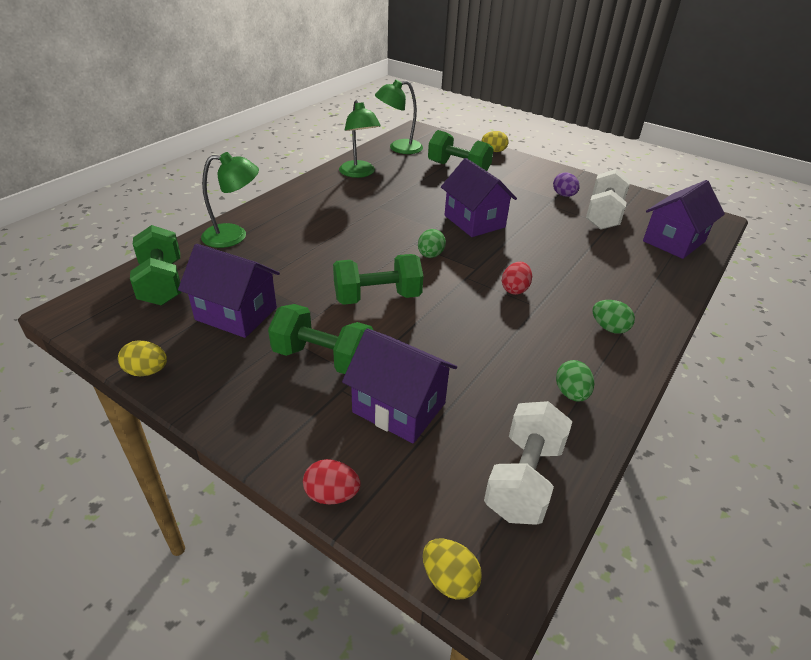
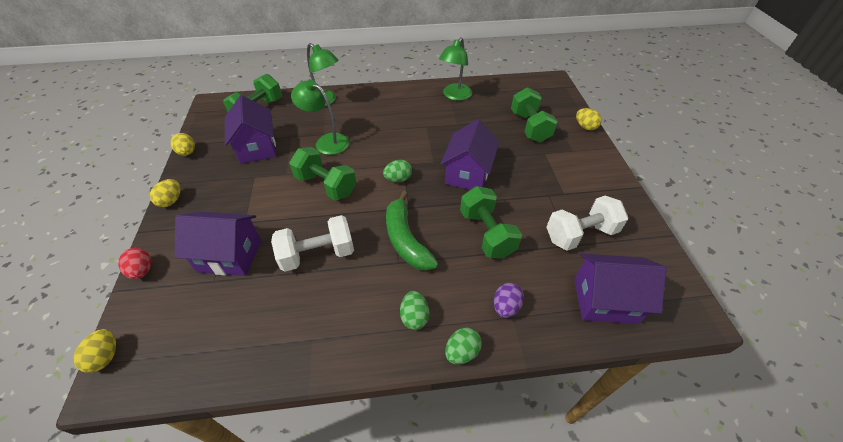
camera: 50 degrees right, 10 degrees up
(228, 421) = (171, 201): none -> yellow egg
(323, 358) = (248, 200): green dumbbell -> green dumbbell (486, 233)
(399, 148) = (513, 89): green lamp -> green lamp (326, 141)
(399, 408) = (230, 256): purple house -> purple house turned 75 degrees counterclockwise
(515, 289) = (406, 239): red egg -> green banana
(524, 479) = (206, 350): white dumbbell -> white dumbbell (317, 254)
(564, 195) = (577, 196): purple egg -> purple egg (505, 307)
(571, 393) = (312, 332): green egg -> green egg (462, 352)

